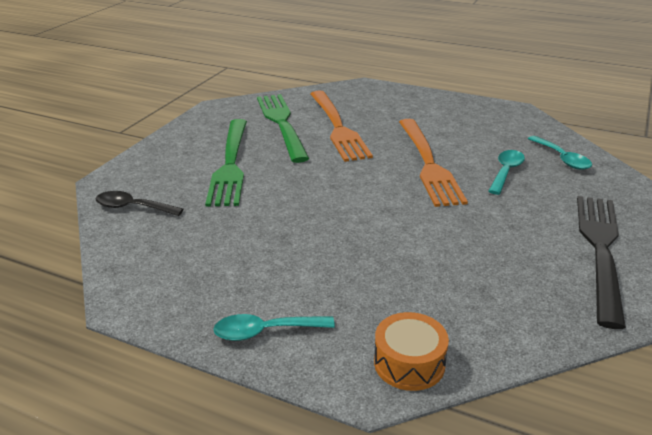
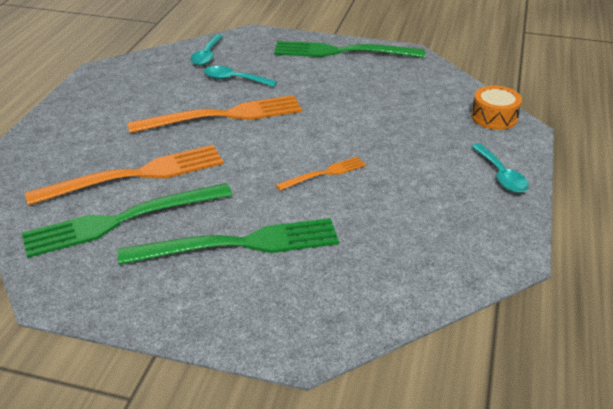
camera: 100 degrees left, 5 degrees up
(133, 207) = (358, 302): black spoon -> none
(312, 209) = (325, 173): none -> orange fork
(562, 158) = (207, 55): turquoise spoon -> turquoise spoon turned 135 degrees clockwise
(600, 249) = (341, 52): black fork -> green fork

